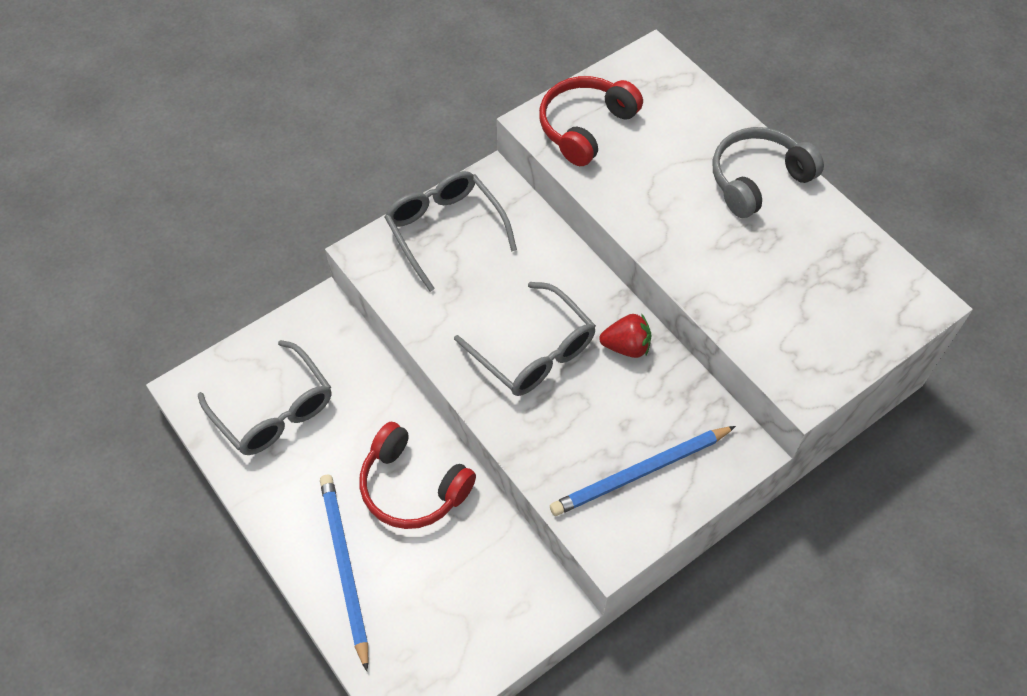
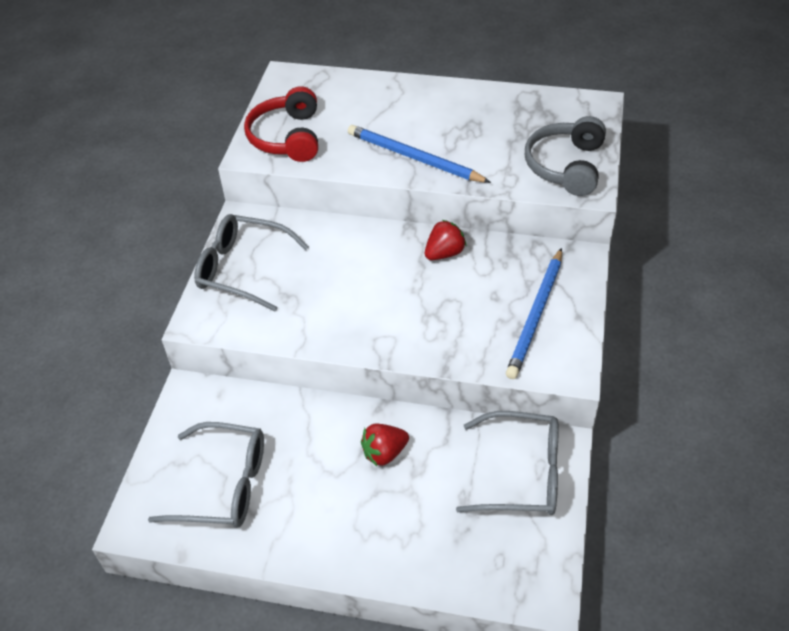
camera: 40 degrees left, 10 degrees down
(344, 568) = (395, 542): blue pencil -> blue pencil (414, 158)
(412, 487) = (384, 453): red headphones -> red strawberry
(534, 352) = (389, 297): grey glasses -> grey glasses (522, 473)
(757, 180) = (431, 101): grey headphones -> grey headphones (566, 166)

